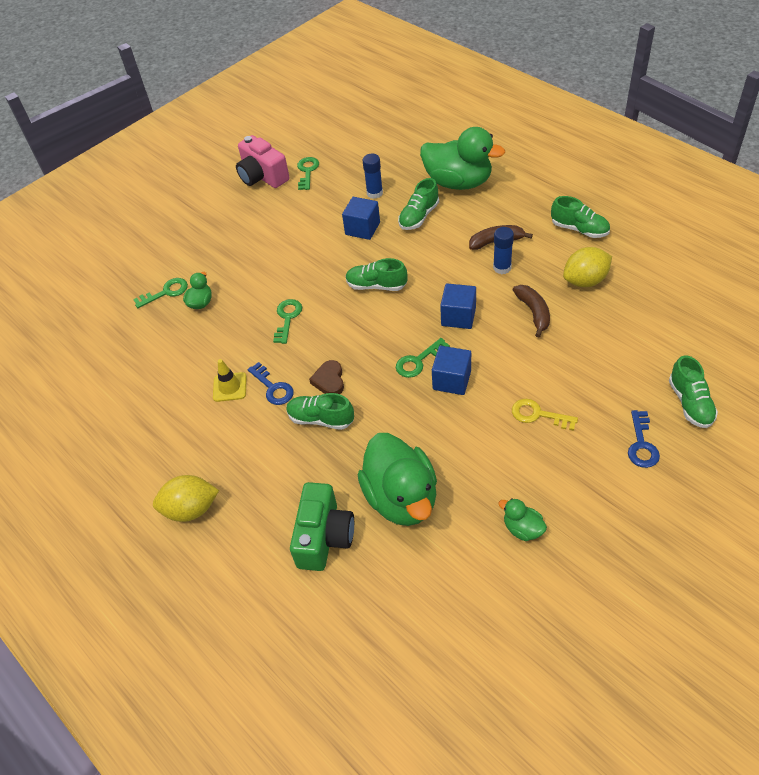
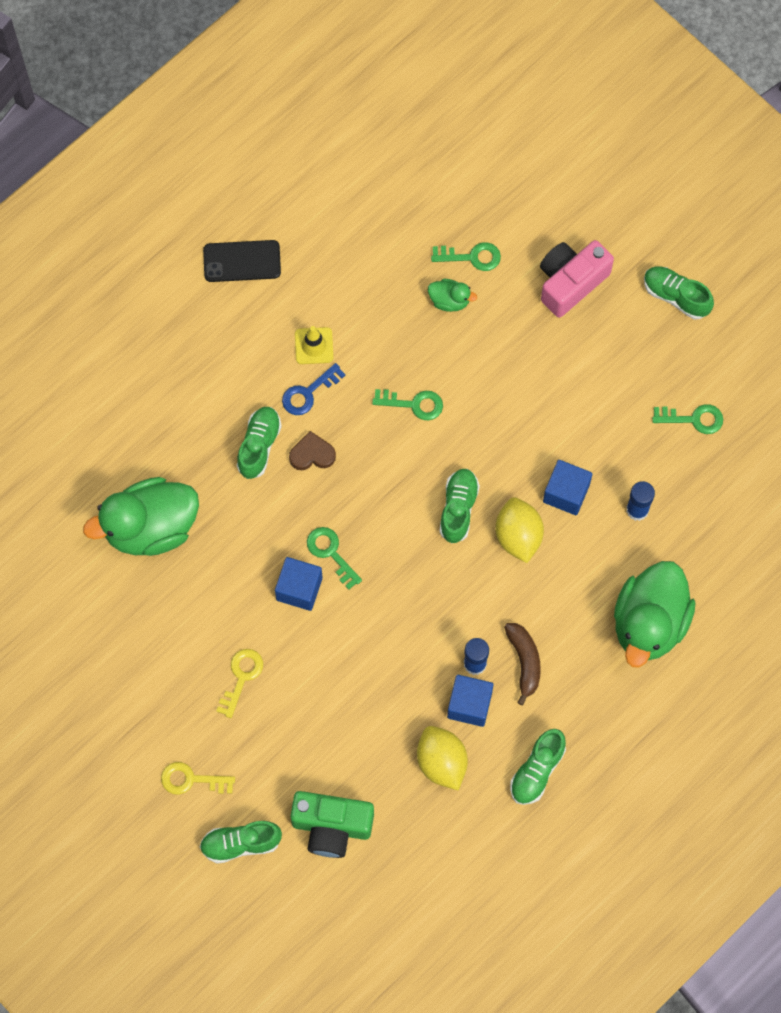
camera: 85 degrees right, 20 degrees up
(141, 446) = (242, 261): none -> black phone
(166, 292) = (471, 257): green key -> green key turned 60 degrees counterclockwise
(191, 509) = (159, 321): yellow lemon -> yellow lemon (518, 536)
(262, 176) = (688, 358): pink camera -> pink camera (570, 282)
(324, 537) = (114, 452): green camera -> green camera (331, 827)
(419, 216) = (583, 566): green shoe -> green shoe (676, 296)
(458, 316) = (396, 604): blue cube -> blue cube (469, 705)
(522, 529) = (103, 643): green duck -> none
(534, 312) = (394, 693): brown banana -> none
(641, 444) = (191, 780): blue key -> yellow key

